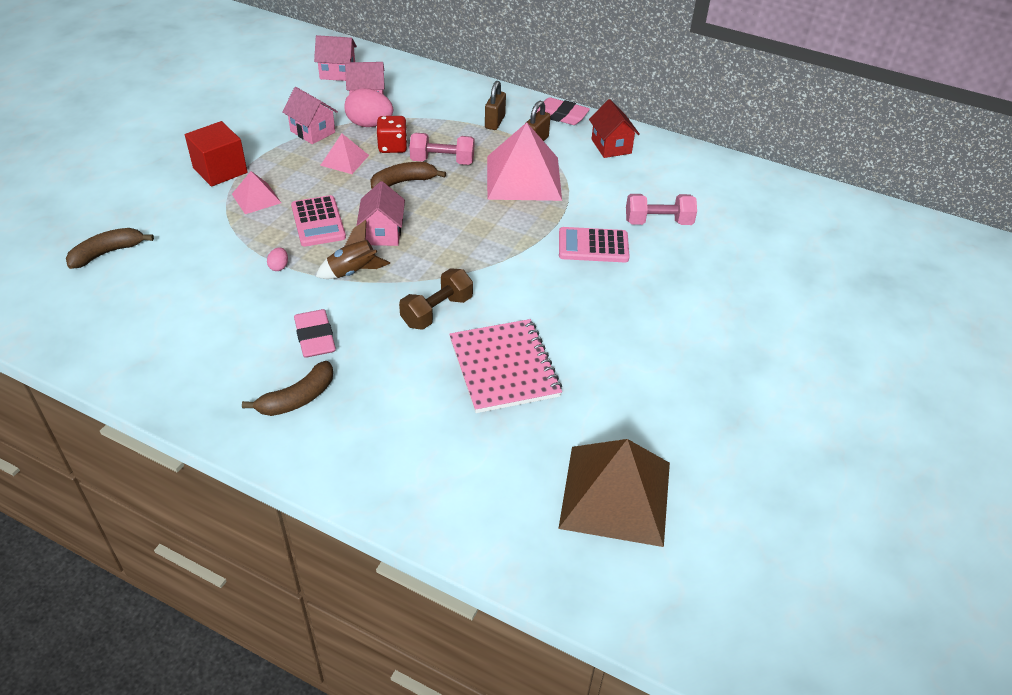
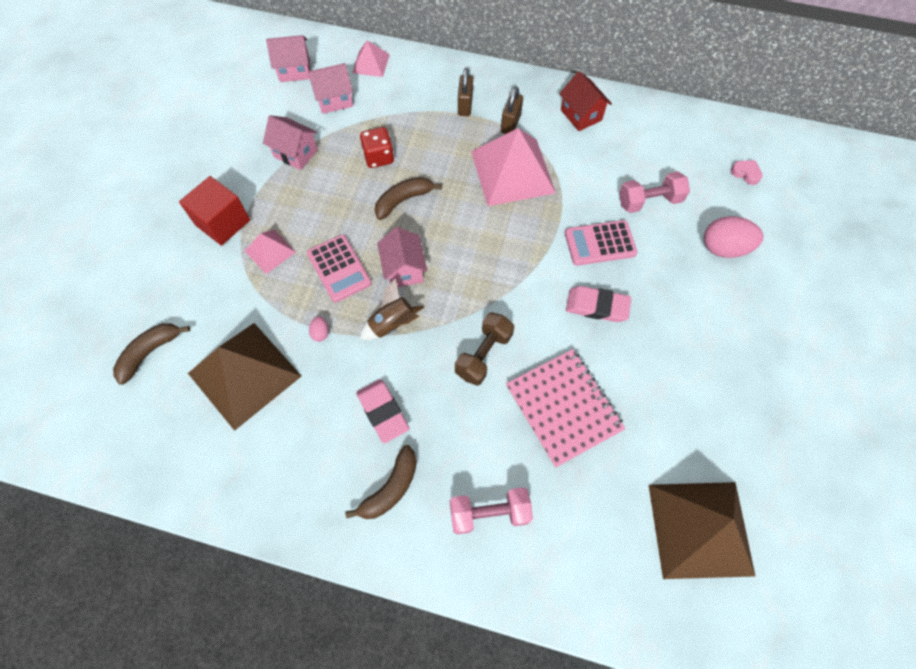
camera: 10 degrees left, 20 degrees up
(190, 285) = (244, 374): none -> brown pyramid
(344, 160) = (338, 184): pink pyramid -> pink pyramid (370, 63)
(369, 124) = (347, 133): pink egg -> pink egg (724, 248)
(442, 161) = (431, 166): pink dumbbell -> pink dumbbell (489, 513)
(561, 115) = (524, 84): pink eraser -> pink eraser (597, 306)
(771, 217) = (745, 173): none -> pink heart

